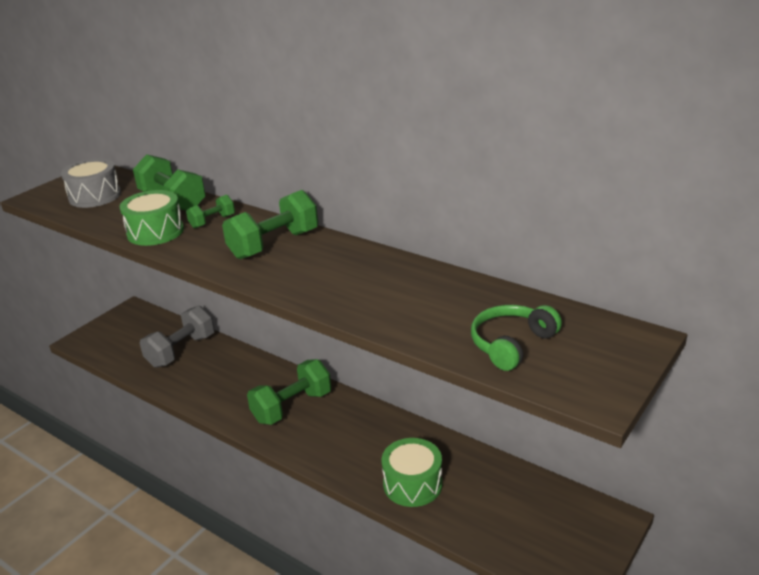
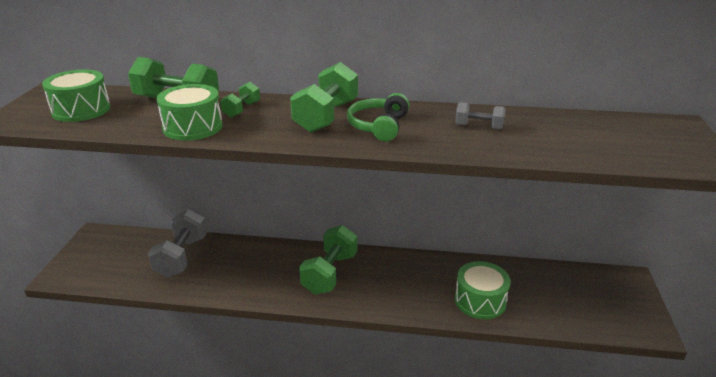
camera: 30 degrees left, 0 degrees up
(95, 196) = (81, 110): grey drum -> green drum
(401, 288) = (478, 127): none -> grey dumbbell
(511, 344) = (610, 145): green headphones -> green headphones (379, 126)

